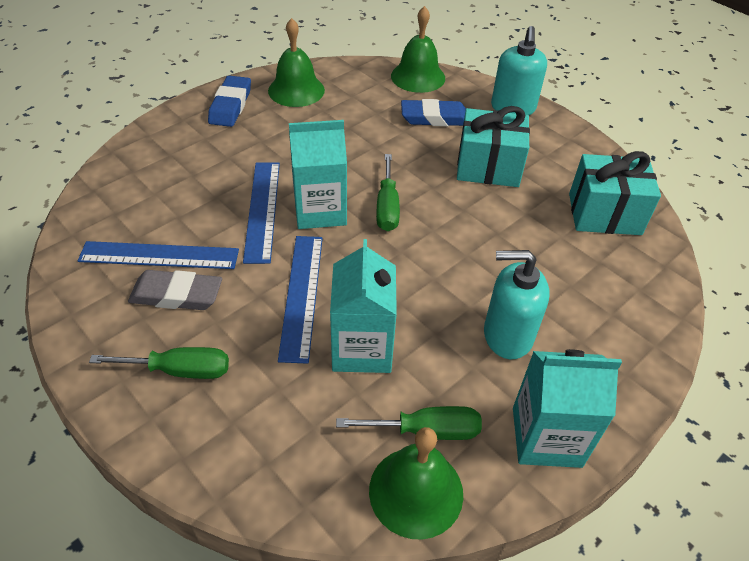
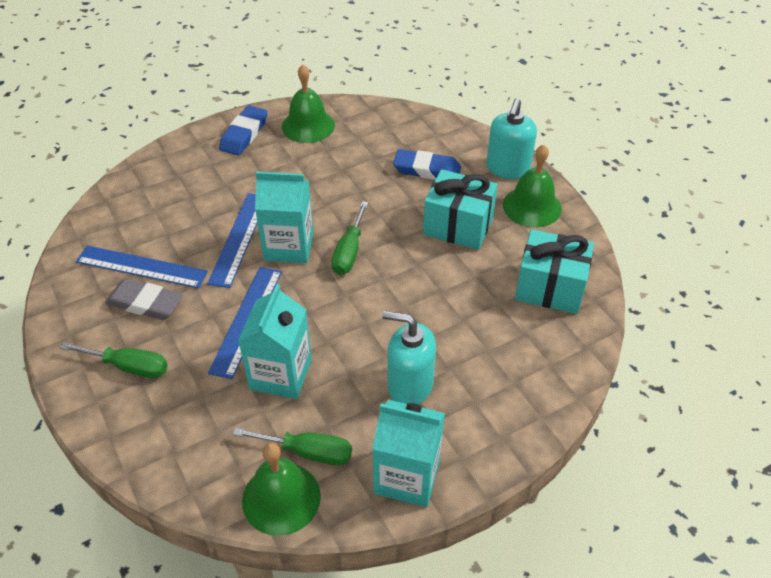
camera: 15 degrees right, 0 degrees up
(418, 77) = (427, 125): green bell -> green bell (532, 206)

